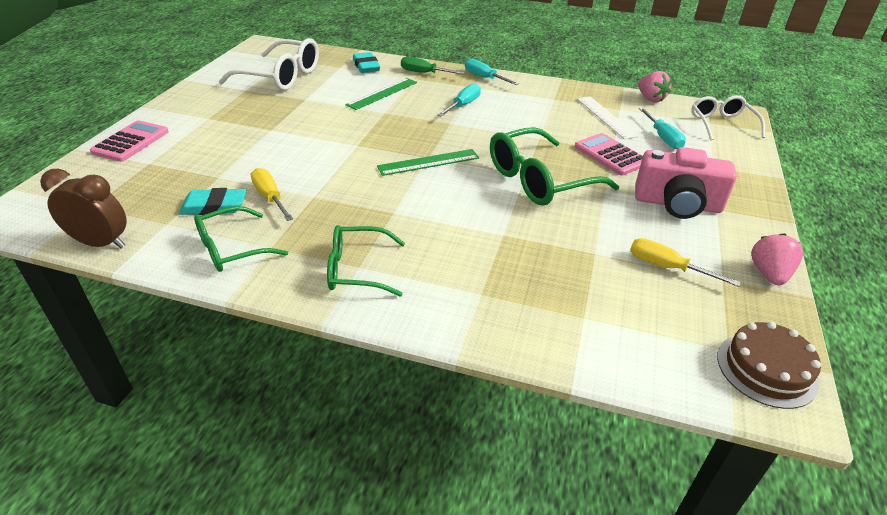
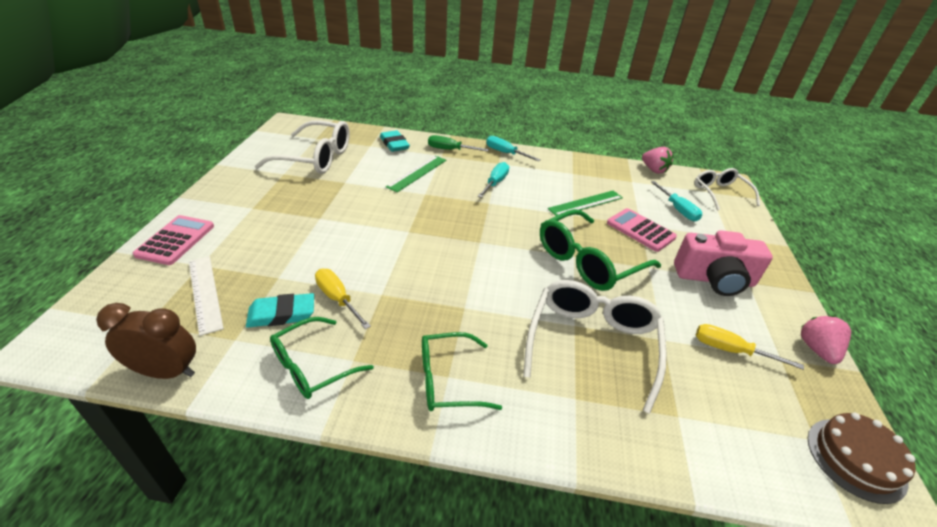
camera: 10 degrees left, 0 degrees up
(428, 162) = (481, 247): green ruler -> green ruler (586, 203)
(515, 251) = (592, 344): none -> white glasses
(606, 117) = (623, 190): white ruler -> white ruler (205, 293)

